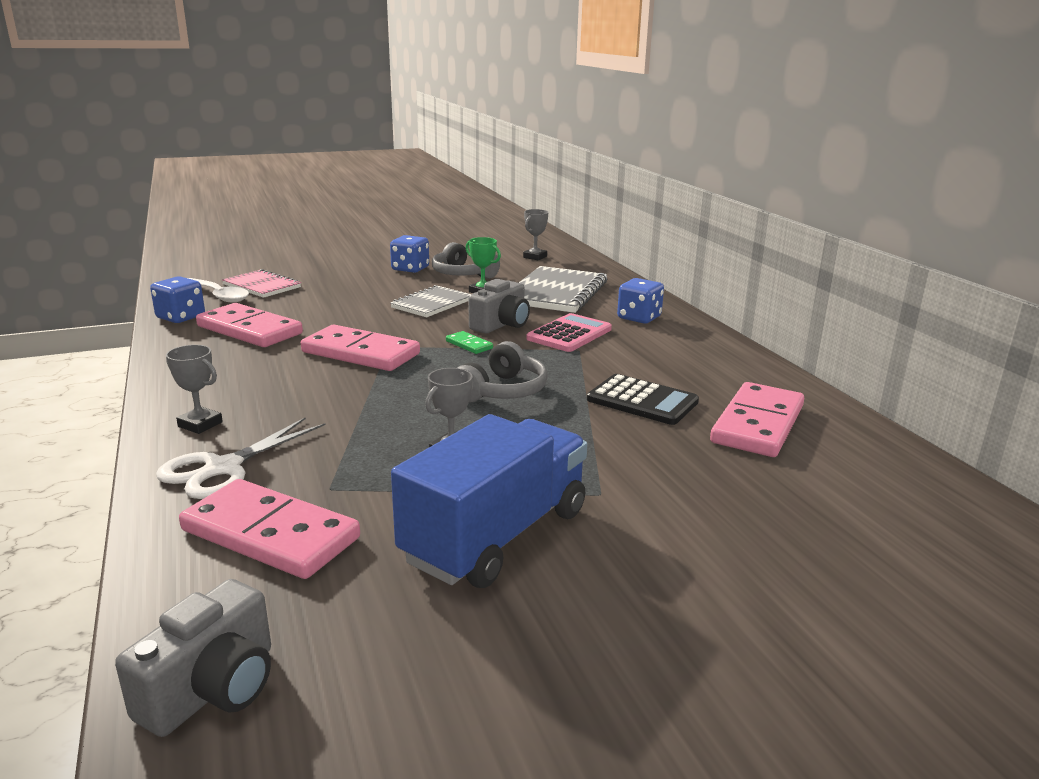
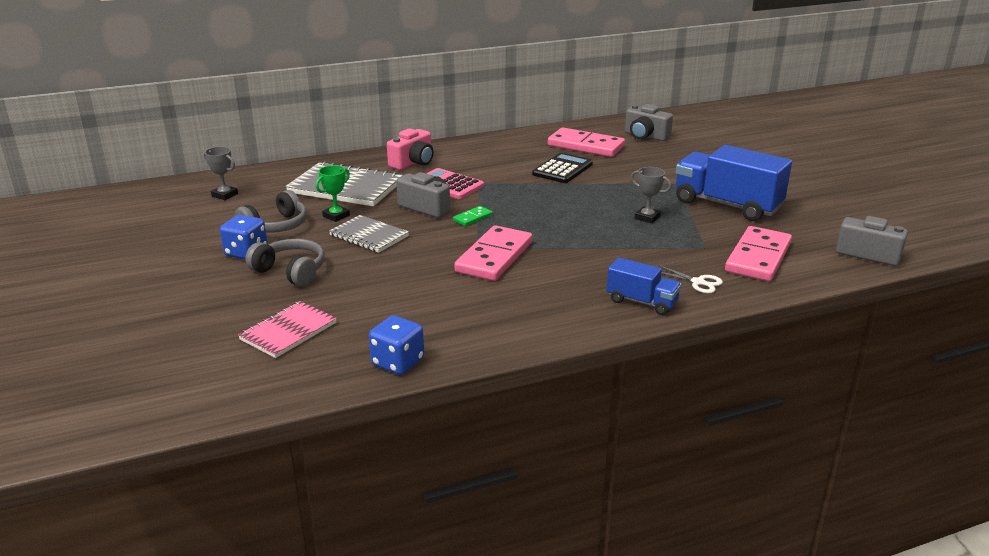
camera: 90 degrees left, 5 degrees up
(200, 424) = (641, 302): grey trophy -> blue truck
(218, 295) = (320, 353): white spoon -> none
(223, 468) = (698, 282): white scissors -> white scissors, size x0.59
(250, 330) = (439, 315): pink domino -> none
(502, 391) = (557, 206): grey headphones -> grey headphones (291, 271)
(639, 318) = (413, 163): blue dice -> pink camera
(850, 487) = (645, 136): none -> grey camera

